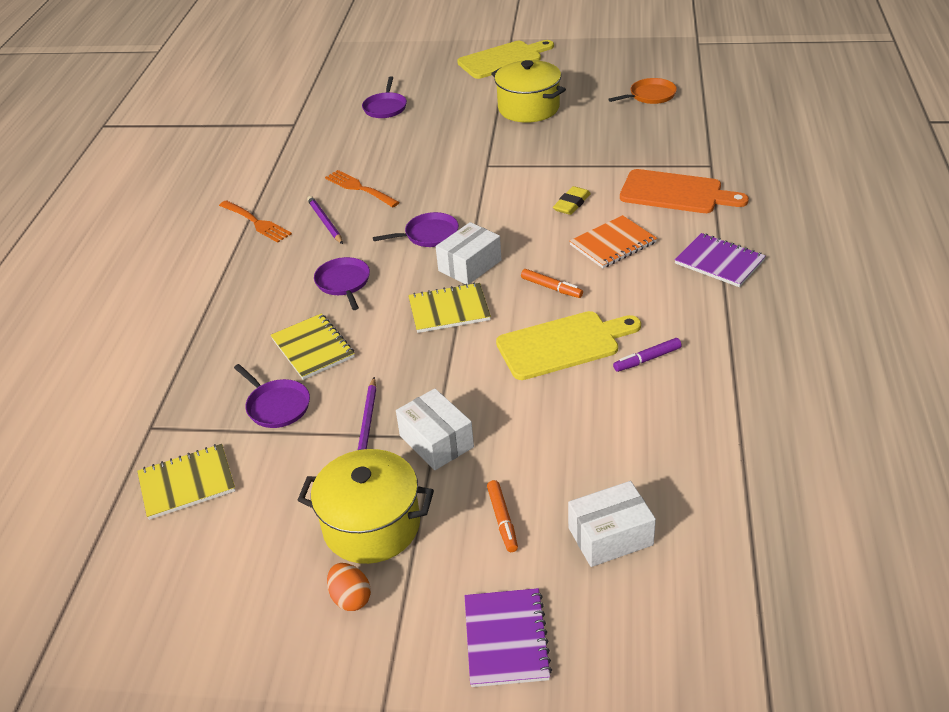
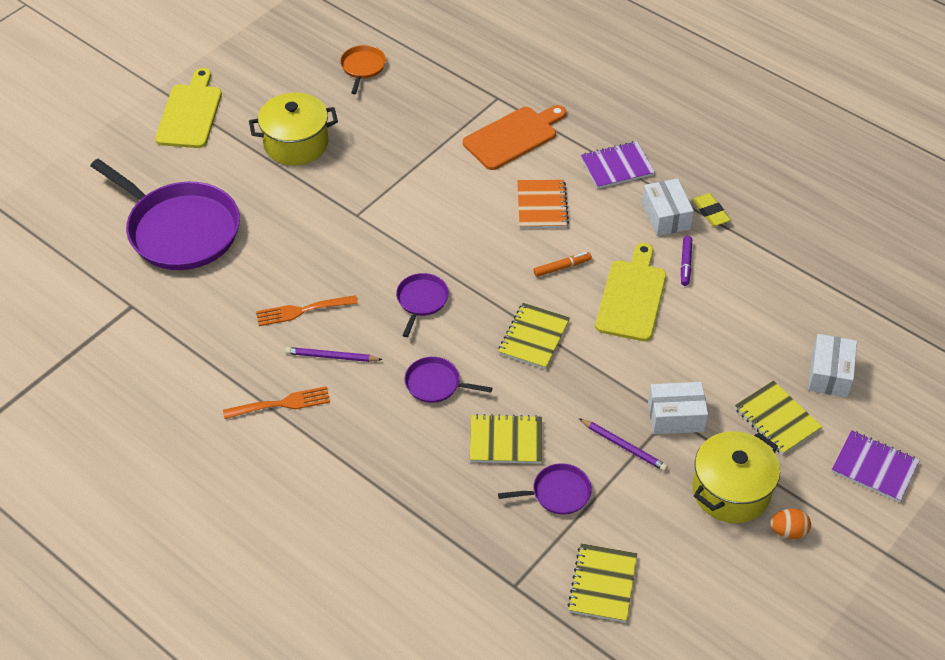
camera: 60 degrees left, 10 degrees up
(385, 107) = (180, 230): purple pan -> purple pan, size x2.22
(470, 265) = (489, 297): white box -> white box (666, 216)
(502, 520) = (777, 419): orange marker -> yellow notebook
(572, 204) = (467, 198): yellow eraser -> yellow eraser (710, 212)

